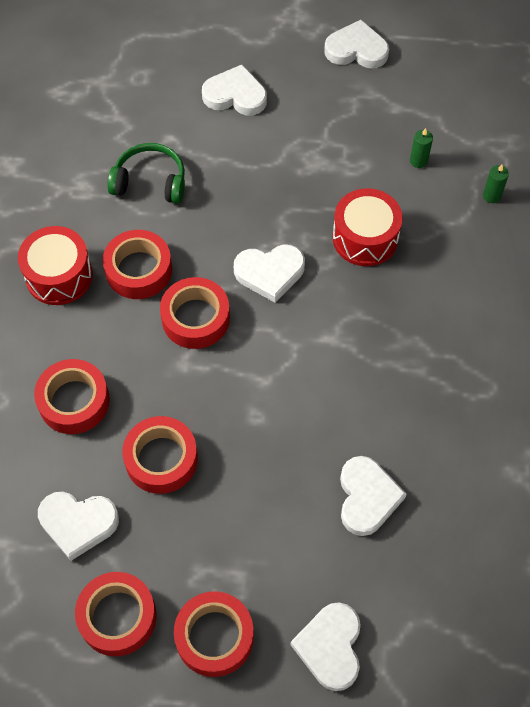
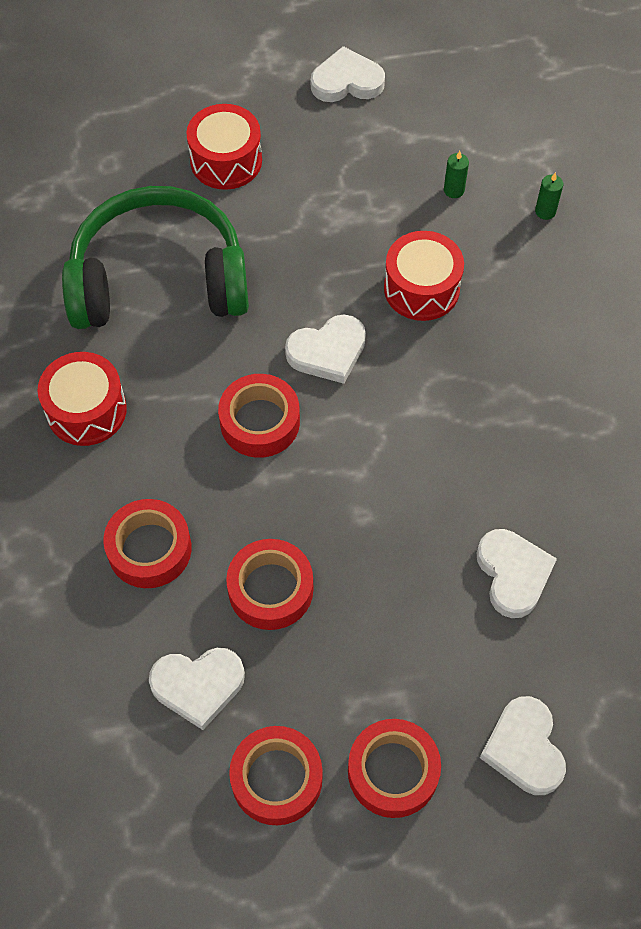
camera: 15 degrees left, 0 degrees up
(139, 270) = (177, 382): red tape -> none
(150, 182) = (159, 280): green headphones -> green headphones, size x2.02
(235, 95) = (226, 160): white heart -> red drum

